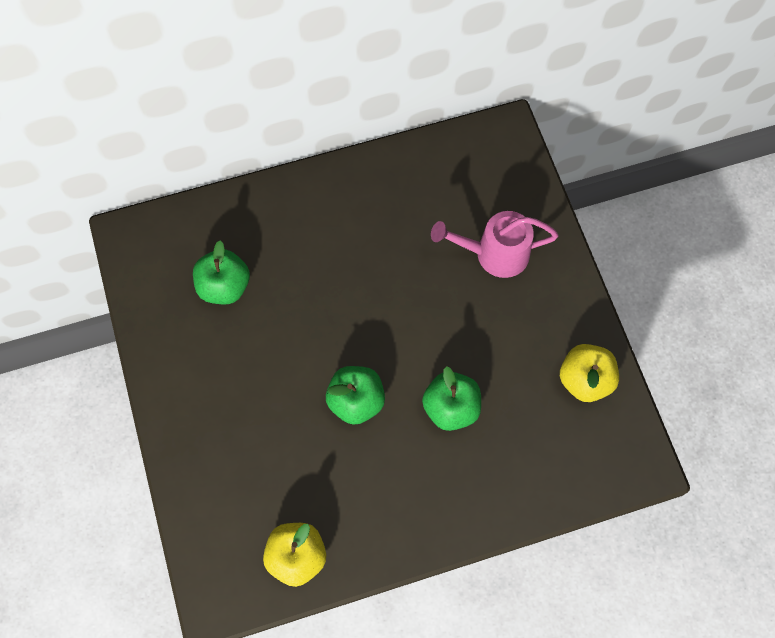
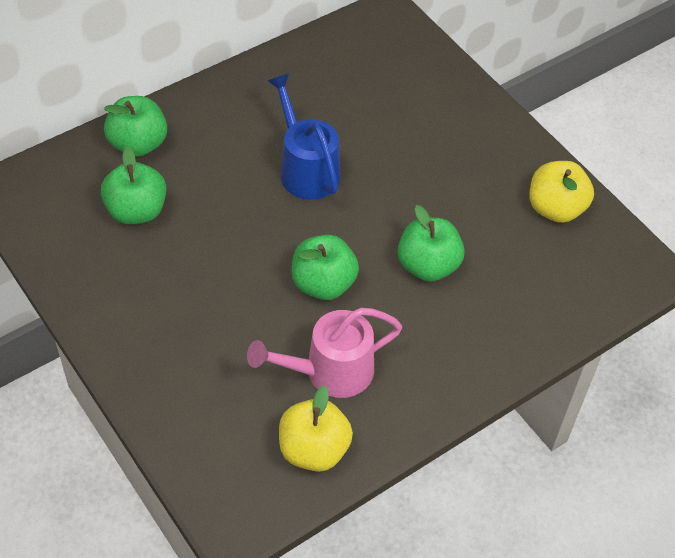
camera: 20 degrees left, 15 degrees down
(245, 218) = (138, 144): none -> green apple
(379, 280) = (305, 168): none -> blue watering can
(493, 254) = (417, 119): pink watering can -> pink watering can (329, 372)

